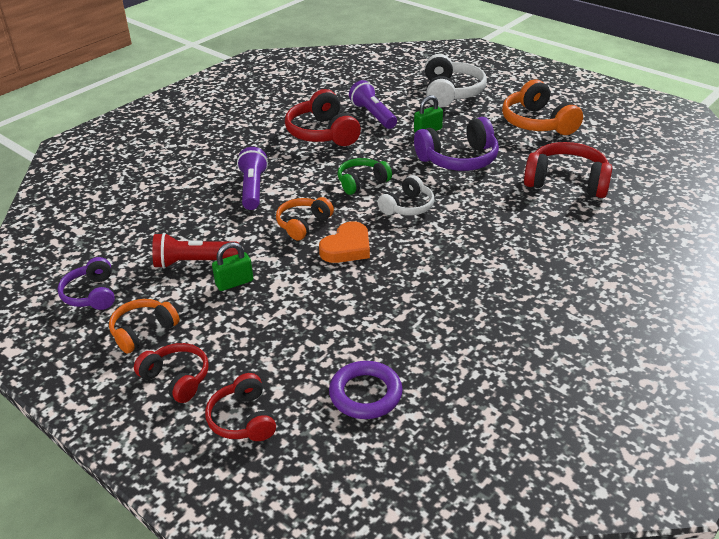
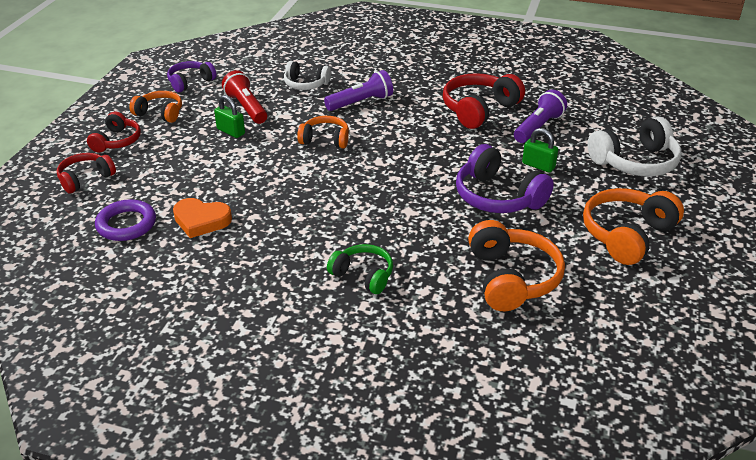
camera: 65 degrees right, 0 degrees up
(347, 247) = (305, 169): orange heart -> orange heart (201, 220)
(362, 182) = (411, 151): green headphones -> green headphones (363, 275)
(407, 206) = (389, 185): white headphones -> white headphones (306, 84)
(566, 182) = (511, 278): red headphones -> orange headphones

